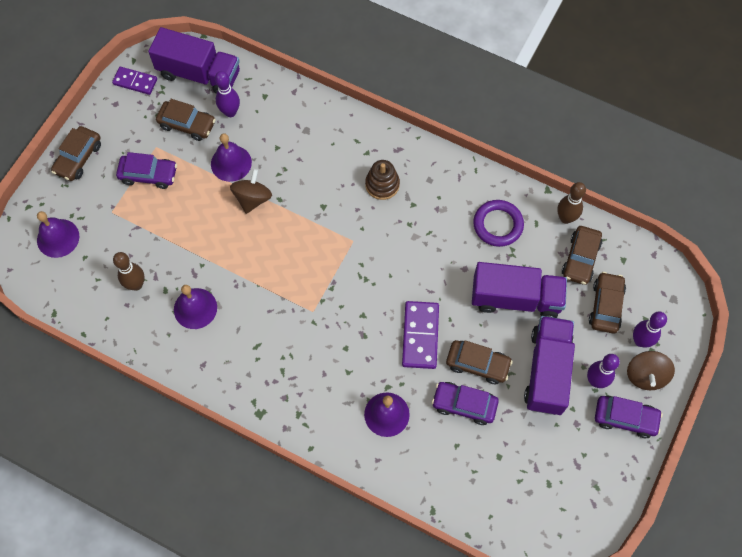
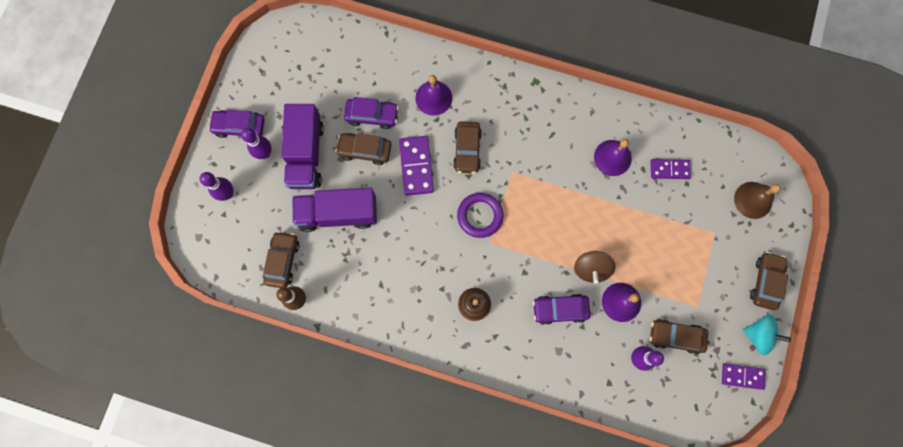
camera: 170 degrees right, 10 degrees up
(58, 238) = (753, 200): purple bell -> brown bell
(105, 113) = (758, 335): none -> turquoise spinning top
(136, 284) = (669, 169): brown bowling pin -> purple domino
(148, 175) = (694, 276): purple car -> purple car (560, 309)
(199, 74) = (681, 397): purple truck -> none
(498, 225) = (361, 282): purple ring -> purple ring (480, 216)
(605, 306) = (258, 220): brown car -> brown car (467, 150)
(645, 375) = (223, 165): brown spinning top -> none

